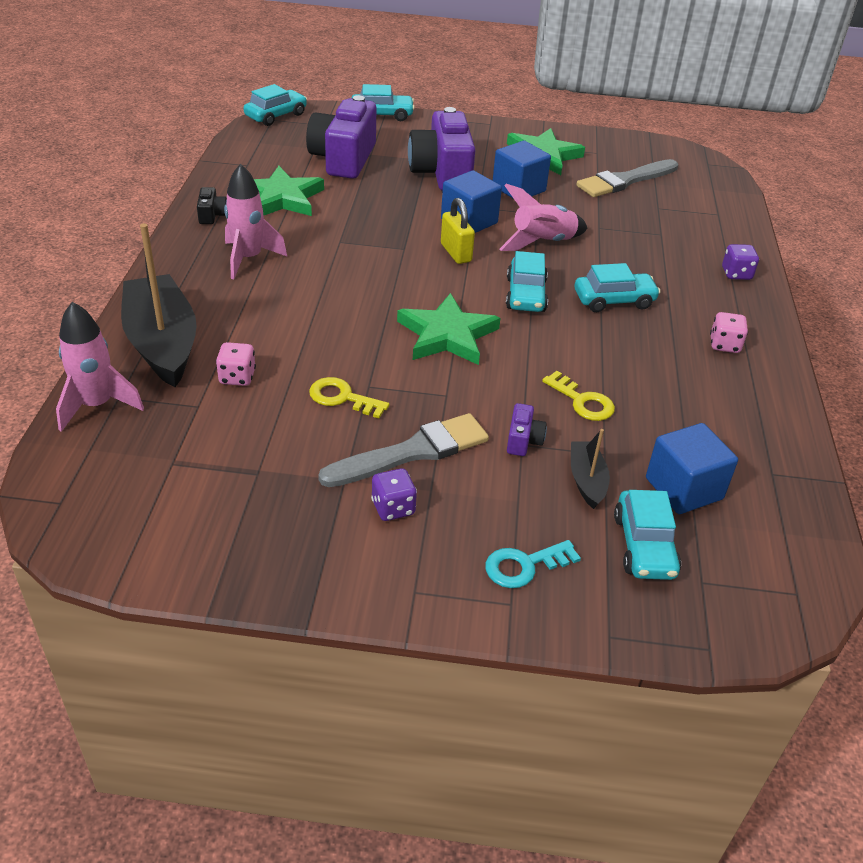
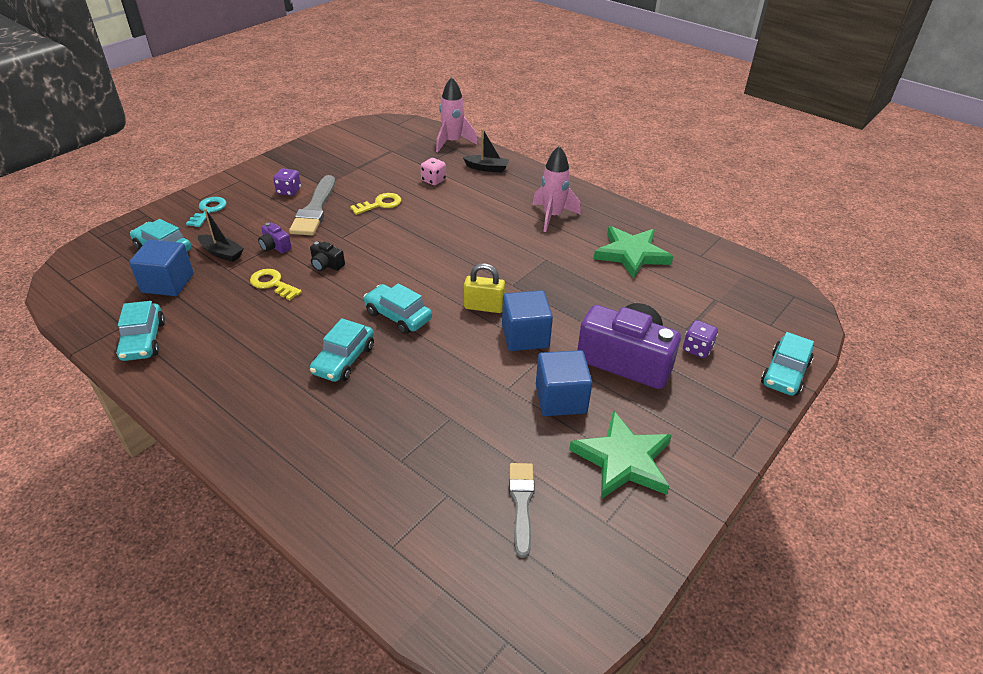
camera: 125 degrees right, 0 degrees up
(162, 343) = (487, 168): black boat -> black boat, size x0.48
(212, 215) = (624, 218): black camera -> black camera (326, 265)
(276, 115) = (803, 301): turquoise car -> turquoise car (143, 340)
(343, 159) = (687, 309): purple camera -> none
(447, 335) = (393, 260): green star -> none
(542, 243) = (457, 363): pink rocket -> none
(582, 401) = (272, 284): yellow key -> yellow key turned 45 degrees clockwise
(625, 181) = (521, 503): grey brush -> grey brush, size x0.65
(724, 345) = (230, 389): pink dice -> none
(736, 274) = (290, 472): purple dice -> purple dice (697, 349)

